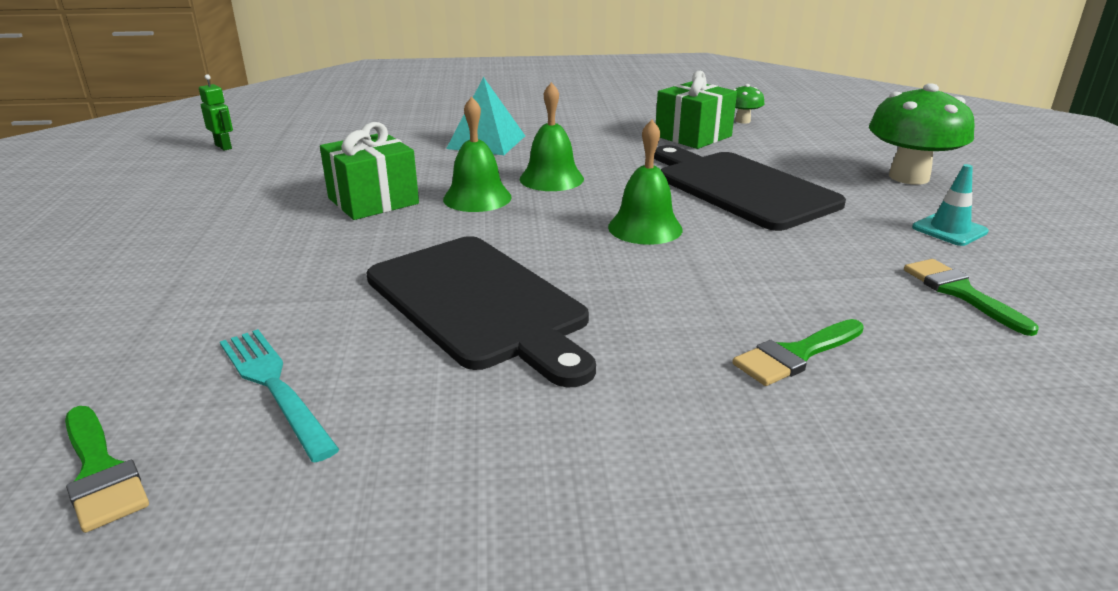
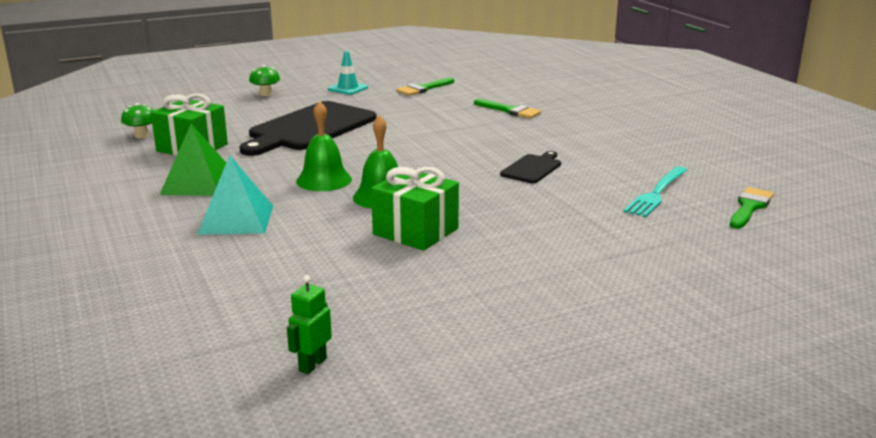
camera: 110 degrees left, 5 degrees down
(479, 303) = (532, 168): black cutting board -> black cutting board, size x0.47
(587, 134) = (198, 183): none -> green pyramid
(645, 228) = (397, 145): green bell -> none
(909, 177) = (265, 94): green mushroom -> green mushroom, size x0.48

